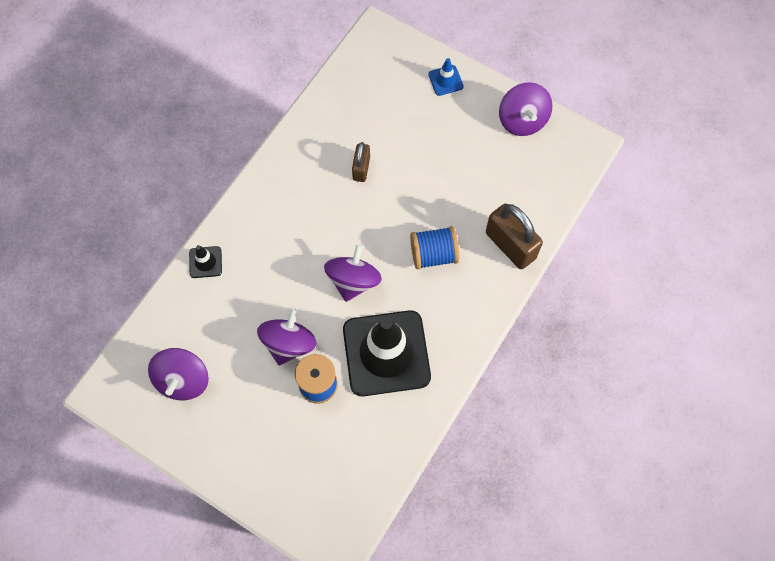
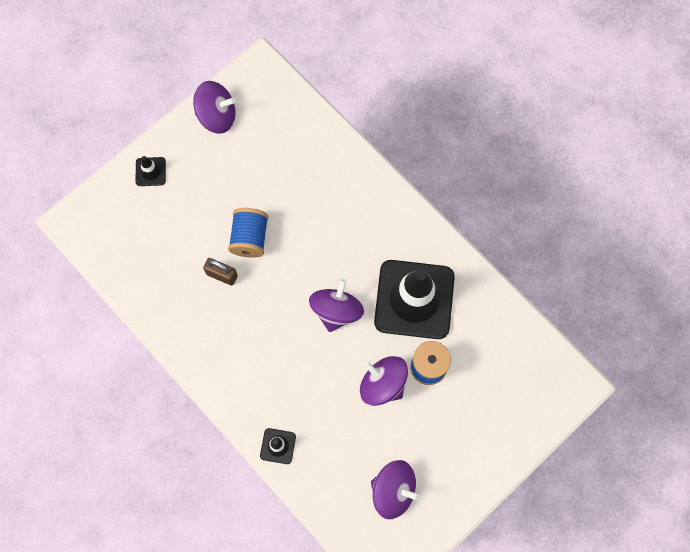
camera: 75 degrees left, 5 degrees up
(353, 281) = (336, 311): purple spinning top -> purple spinning top turned 75 degrees clockwise
(433, 254) = (330, 233): blue spool -> blue spool (250, 238)
(445, 80) = (150, 171): blue traffic cone -> black traffic cone
(510, 245) = (340, 164): brown padlock -> none

